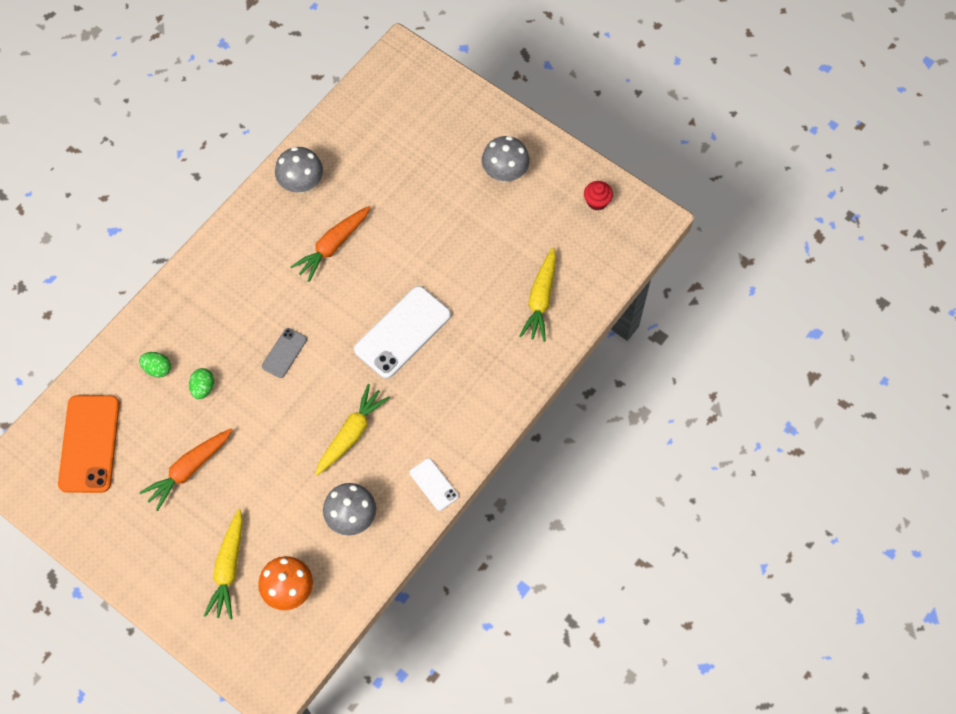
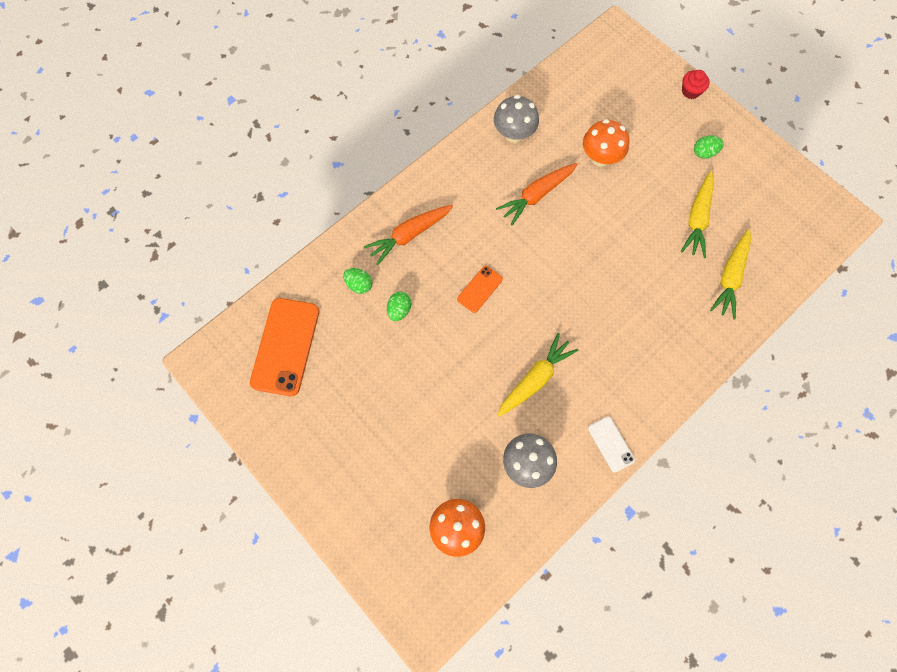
camera: 10 degrees right, 5 degrees up
(189, 470) = (375, 388): orange carrot -> orange carrot (409, 235)
(228, 568) = (400, 495): yellow carrot -> yellow carrot (697, 219)
(284, 353) = (479, 289): grey phone -> orange phone
(396, 195) = (600, 158): none -> orange mushroom
(402, 332) = (594, 287): white phone -> none
(505, 173) = (704, 153): grey mushroom -> green egg
(597, 201) = (790, 192): red cupcake -> red cupcake (690, 91)

